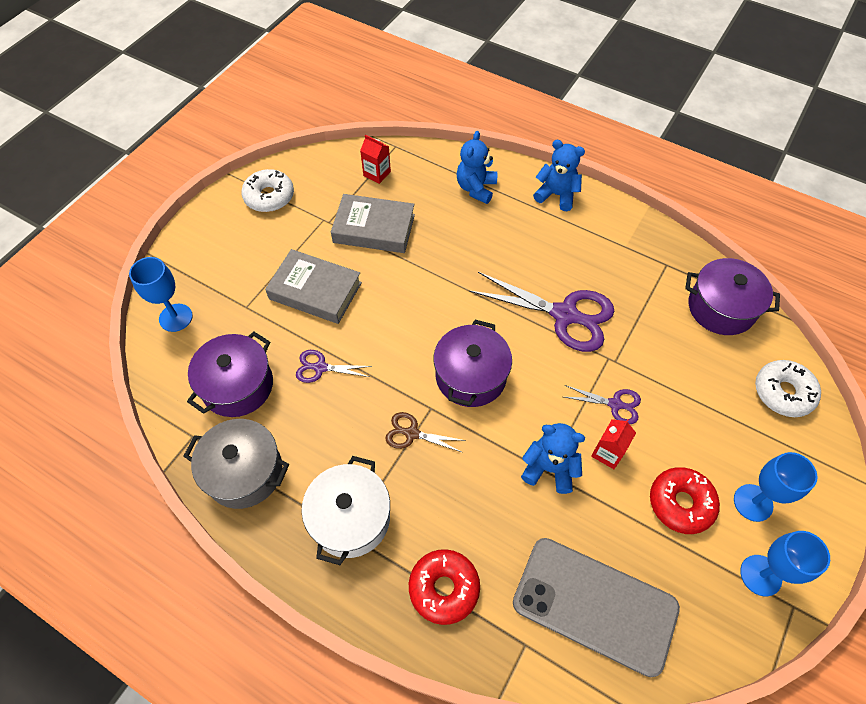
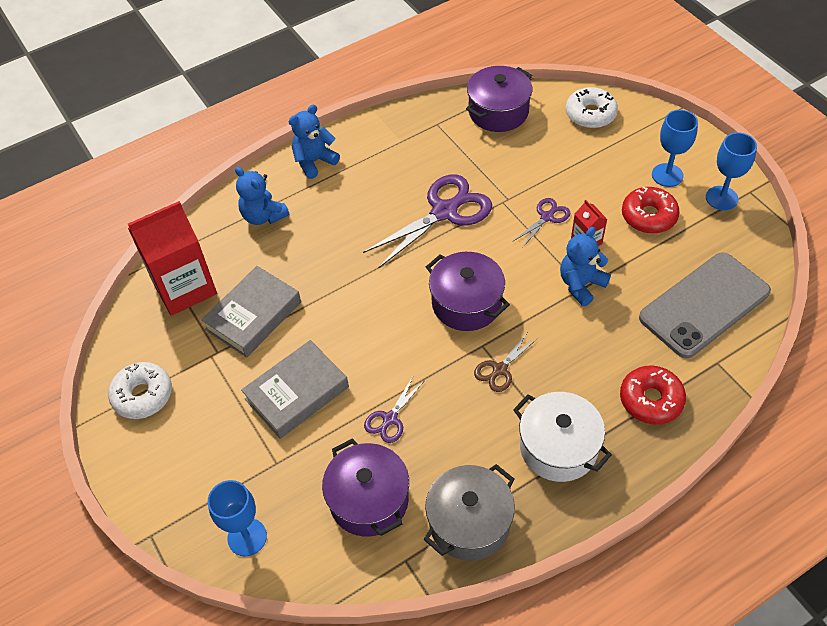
camera: 60 degrees left, 5 degrees down
(377, 174) = (184, 288): red carton -> red carton, size x2.19

